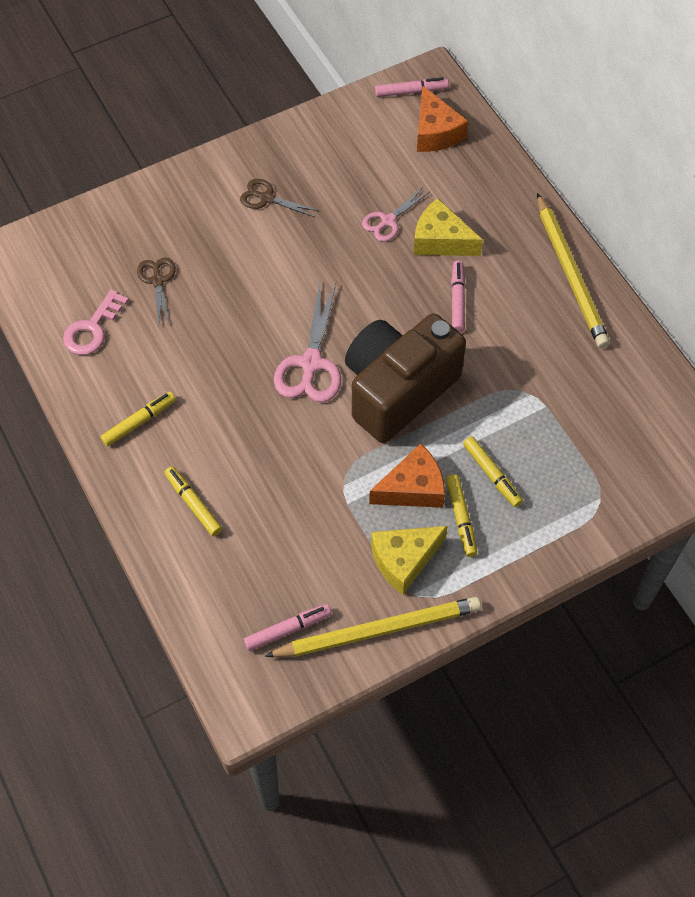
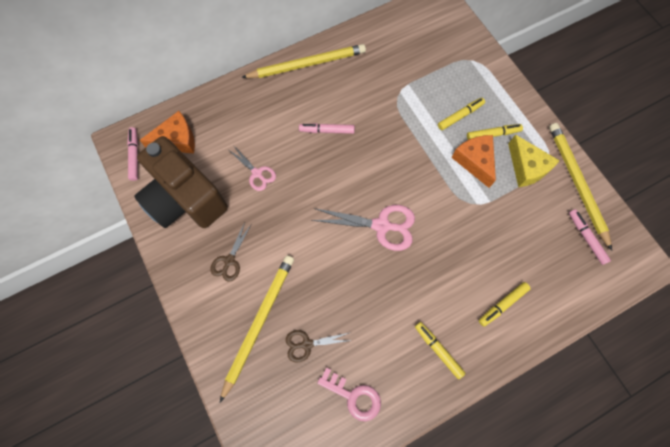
camera: 90 degrees left, 10 degrees up
(187, 231) = (259, 322): none -> yellow pencil
(398, 390) = (401, 169): brown camera -> brown camera (185, 199)
(441, 240) = (276, 139): yellow cheese -> none

